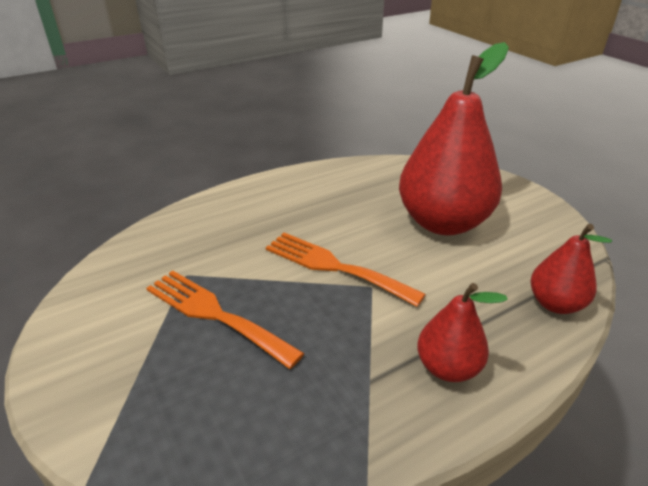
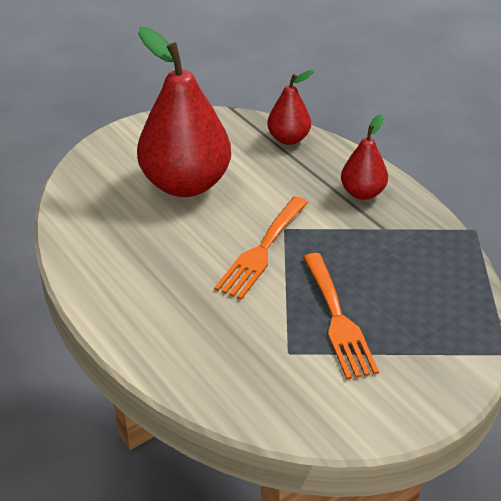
camera: 95 degrees left, 5 degrees up
(215, 314) = (338, 320): orange fork -> orange fork turned 45 degrees counterclockwise

